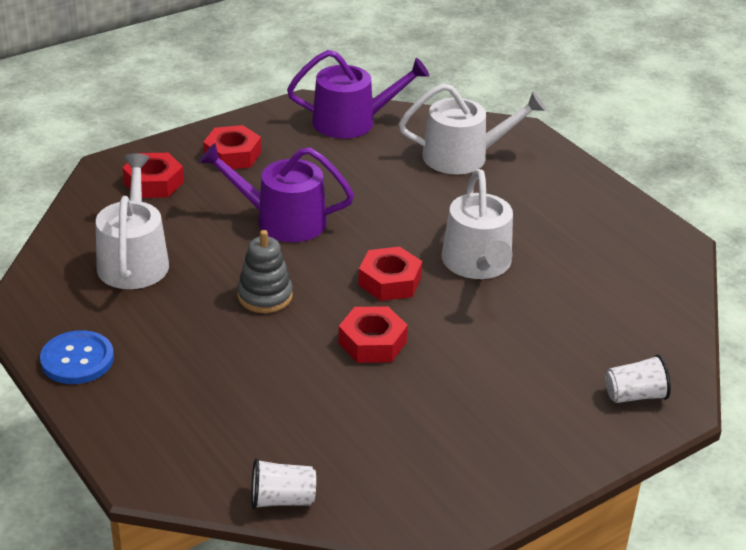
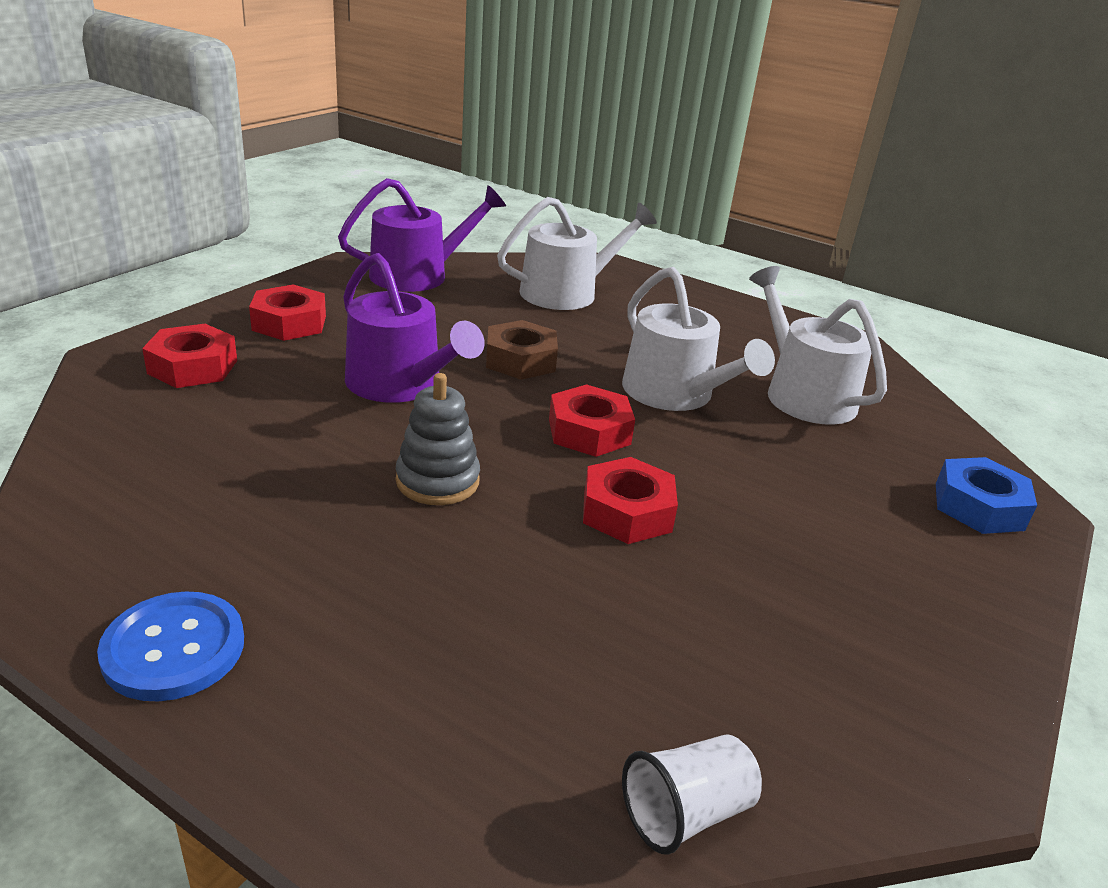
camera: 25 degrees left, 5 degrees down
(134, 260) = (208, 469): white watering can -> white watering can (803, 394)
(282, 220) = (400, 384): purple watering can -> purple watering can turned 120 degrees counterclockwise
(380, 215) = (520, 360): none -> brown nut
(635, 395) = (978, 506): white cup -> blue nut

